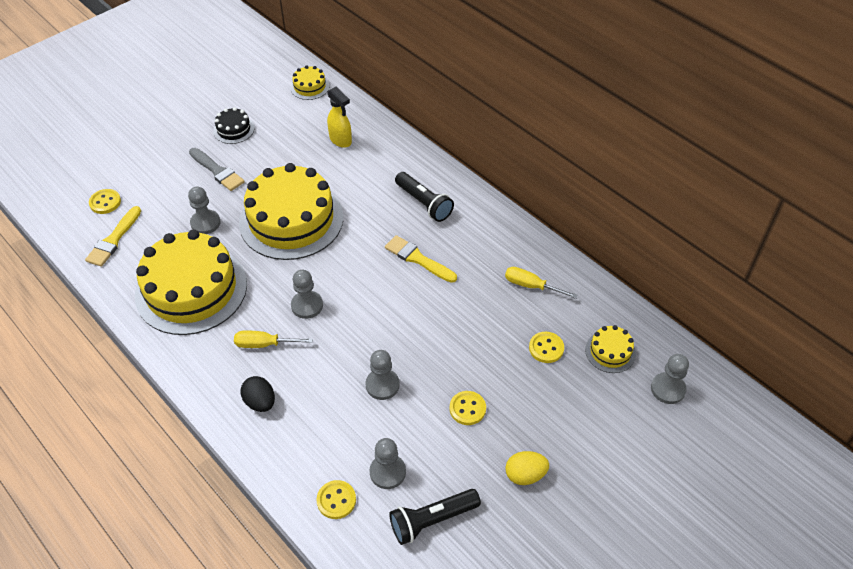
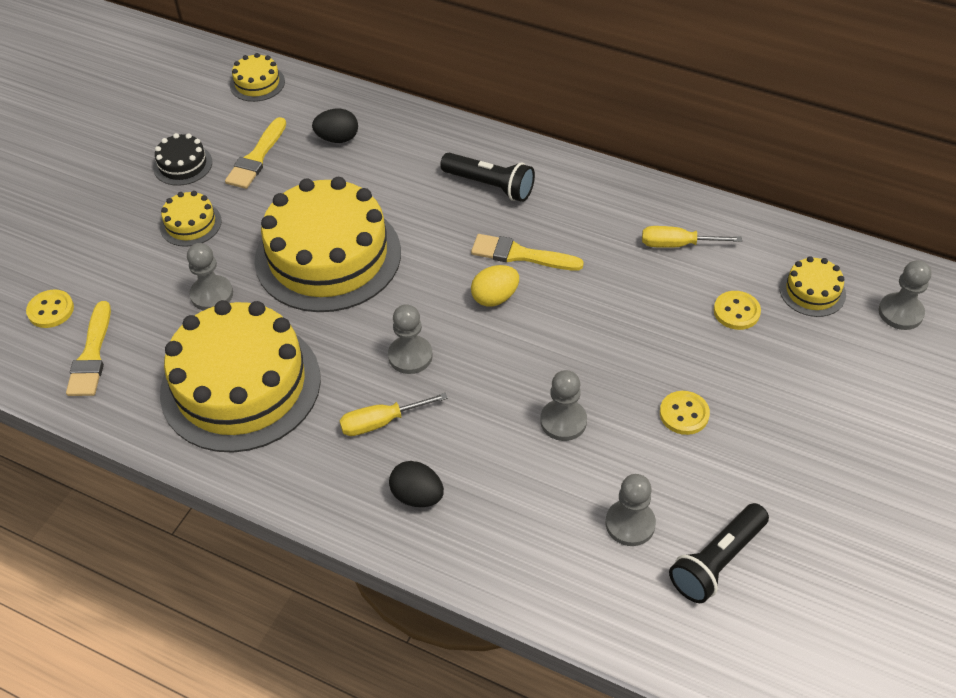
camera: 20 degrees left, 0 degrees up
(217, 171) = (190, 224): grey brush -> yellow cake
(282, 138) = (256, 158): none -> yellow brush
(336, 500) = (585, 581): yellow button -> none
(341, 140) = (337, 139): yellow spray bottle -> black egg
(525, 475) = (796, 467): yellow egg -> yellow egg (495, 298)

